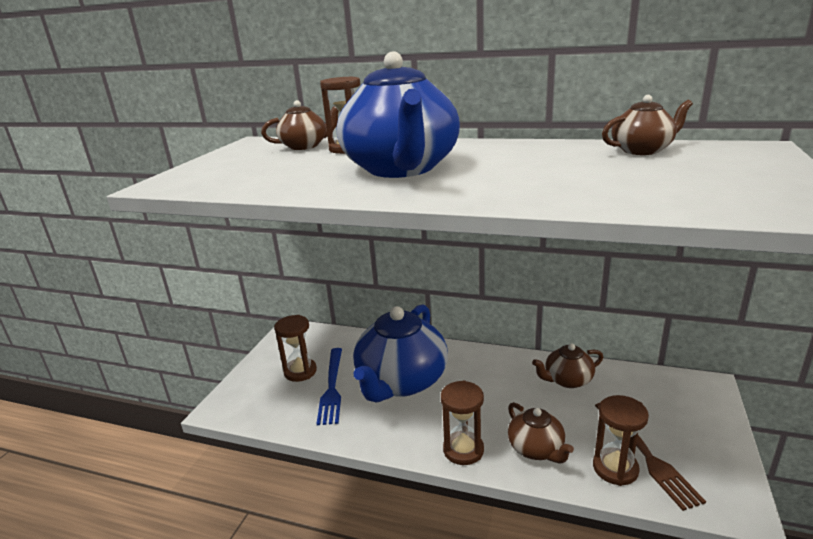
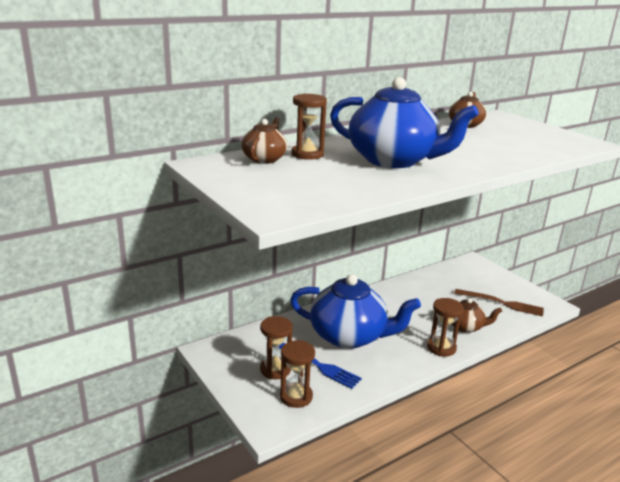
camera: 55 degrees left, 0 degrees up
(401, 381) = (349, 336): blue teapot -> blue teapot turned 45 degrees counterclockwise
(567, 380) = (422, 288): brown teapot -> none
(615, 468) = (502, 315): brown hourglass -> brown hourglass (296, 397)

